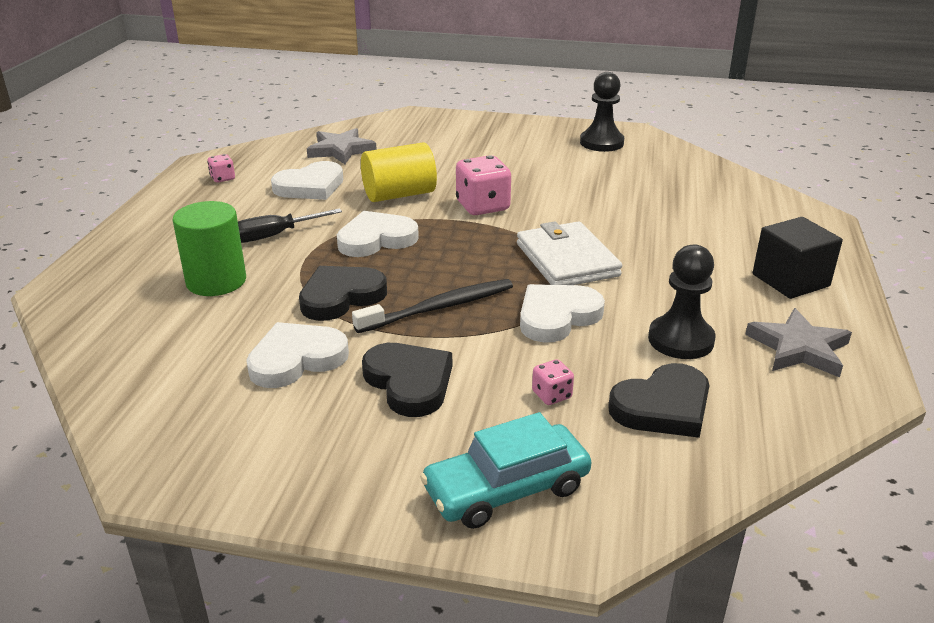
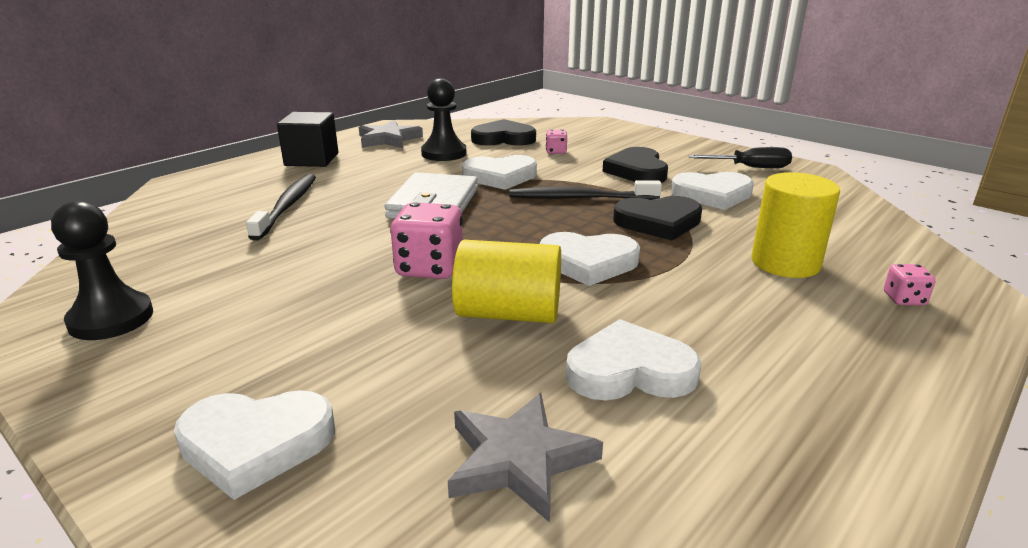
camera: 150 degrees left, 5 degrees down
(216, 281) = (785, 263): green cylinder -> yellow cylinder
(223, 178) = (795, 449): pink dice -> pink dice (904, 299)
(274, 236) = (711, 298): black screwdriver -> black screwdriver (751, 168)
(448, 131) = (255, 444): none -> white heart
(506, 489) = (617, 135): turquoise car -> none
(675, 221) = (287, 206): none -> black toothbrush

